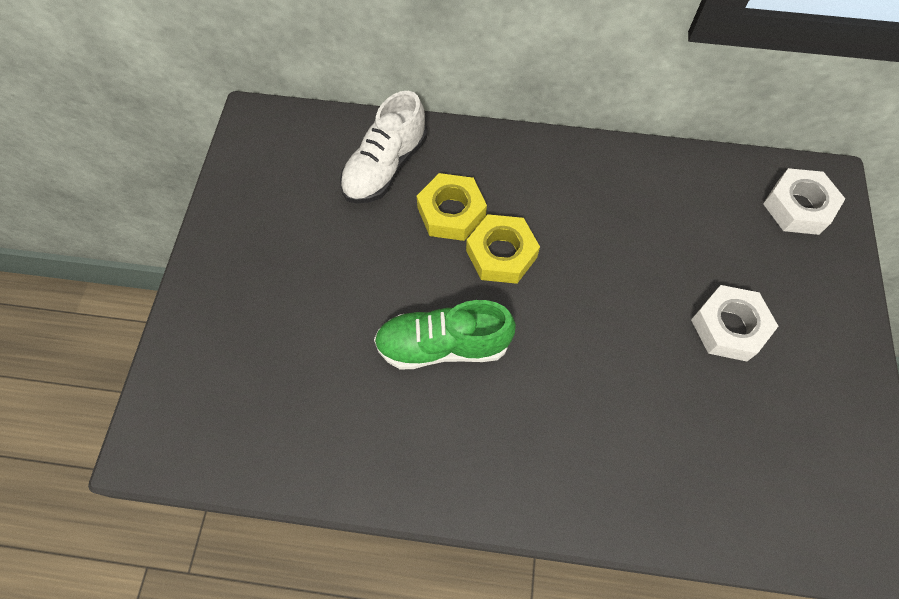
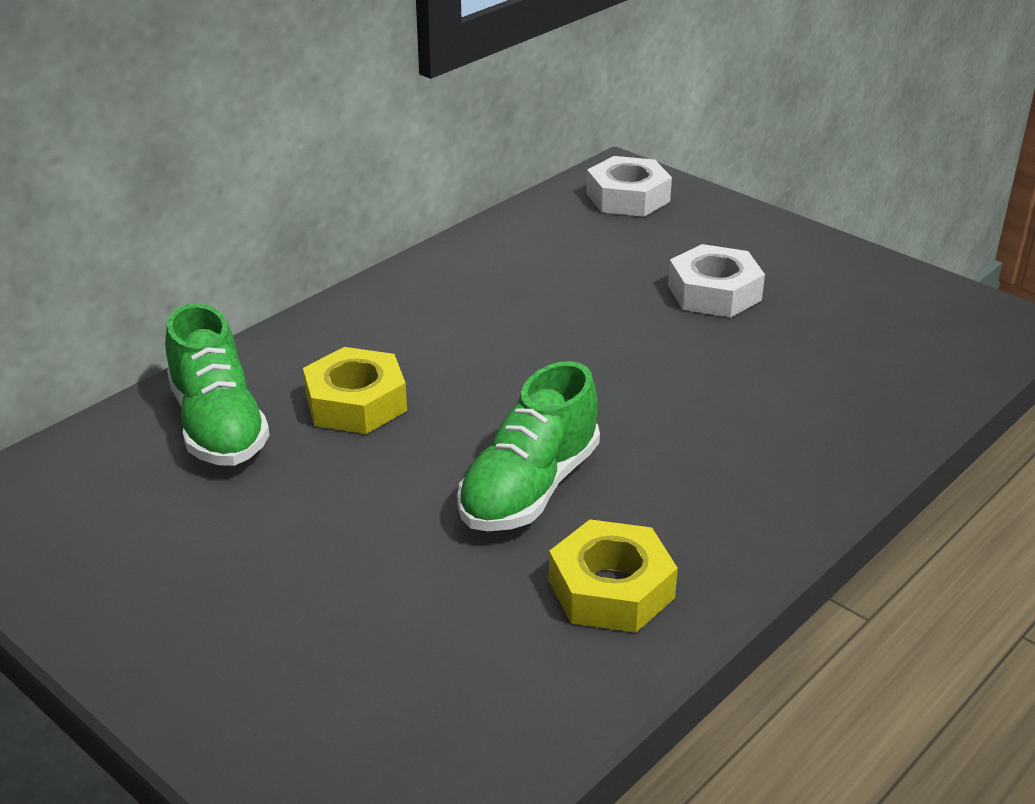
camera: 55 degrees left, 30 degrees down
(385, 167) = (218, 425): white shoe -> green shoe
(501, 254) = (459, 392): yellow nut -> yellow nut (611, 589)

